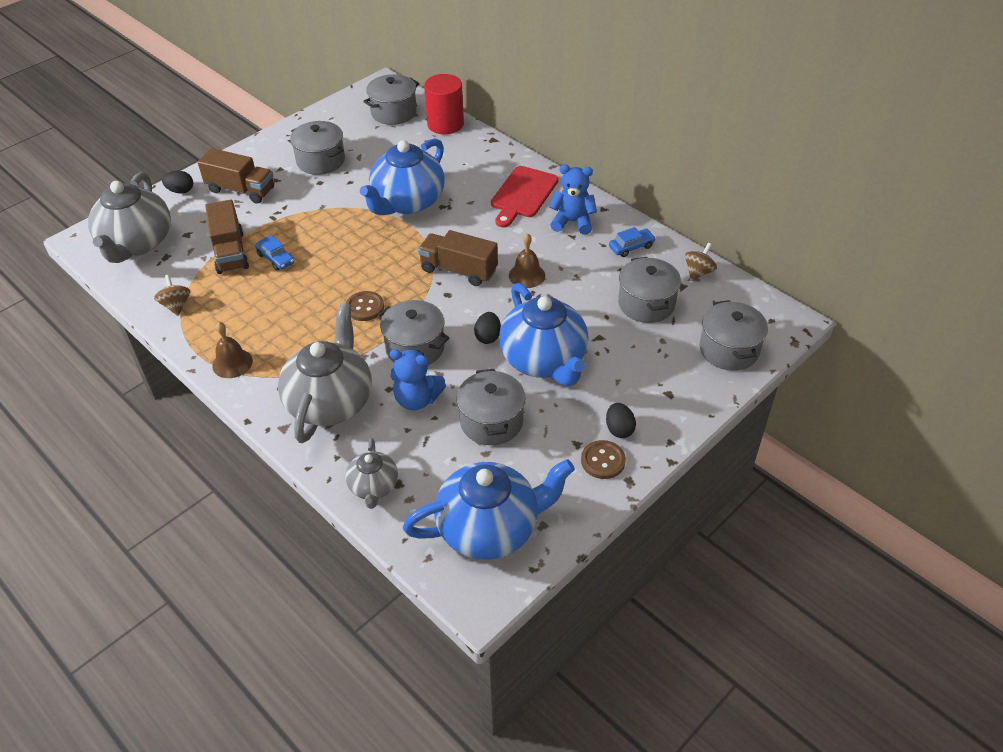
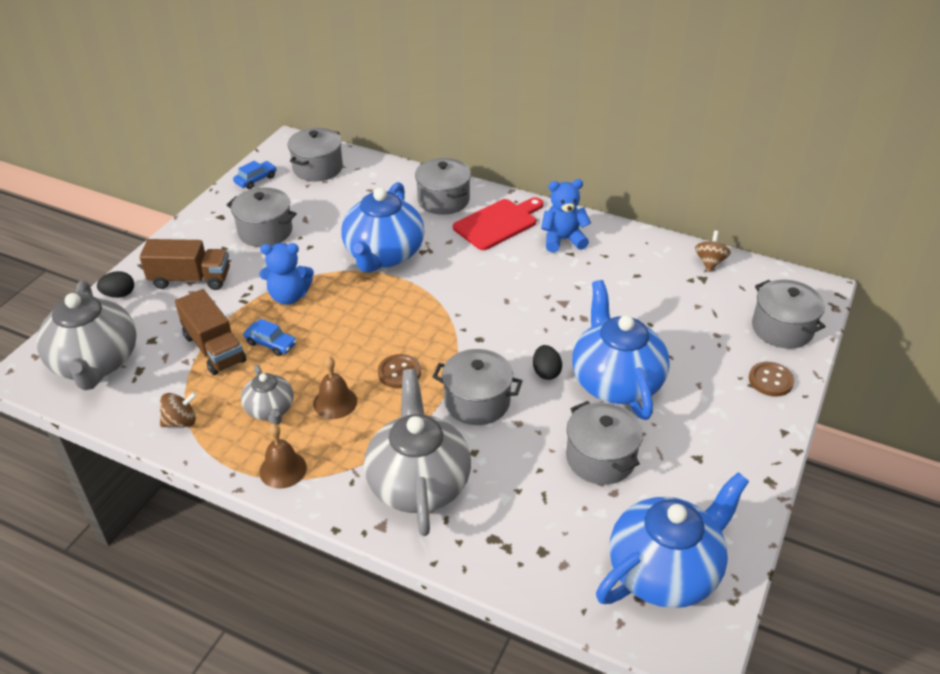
camera: 20 degrees left, 5 degrees down
(176, 305) = (181, 421): brown spinning top -> brown spinning top turned 105 degrees clockwise
(373, 487) = (518, 562): grey teapot -> grey teapot (270, 410)
(417, 399) = (510, 455): blue teddy bear -> blue teddy bear (289, 296)
(445, 124) = (379, 170): red cylinder -> none
(458, 270) = (477, 312): brown truck -> none
(523, 194) = (498, 223): red cutting board -> red cutting board turned 135 degrees counterclockwise
(527, 275) = (548, 301): brown bell -> brown bell (335, 402)
(544, 360) = (616, 382): blue teapot -> blue teapot turned 150 degrees counterclockwise
(603, 461) = (733, 468): brown button -> brown button (770, 380)
(619, 429) = (729, 432): black egg -> none
(631, 247) = (633, 252): blue car -> blue car (256, 180)
(646, 304) = (680, 303): grey pot -> grey pot (443, 200)

